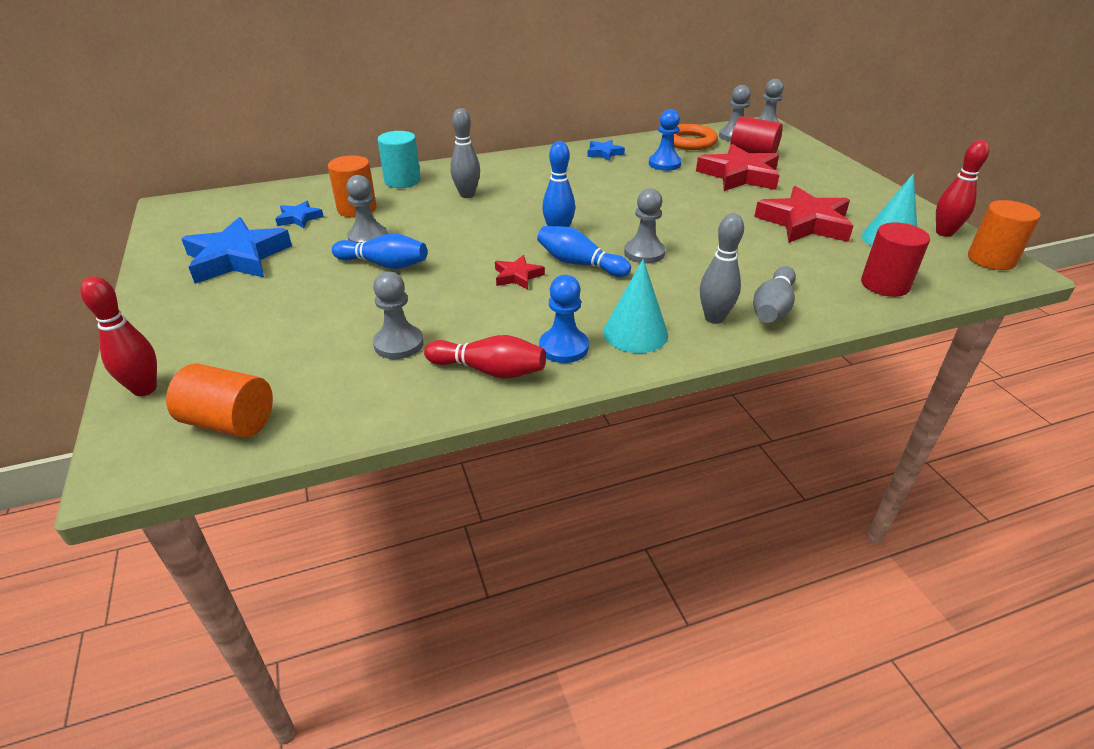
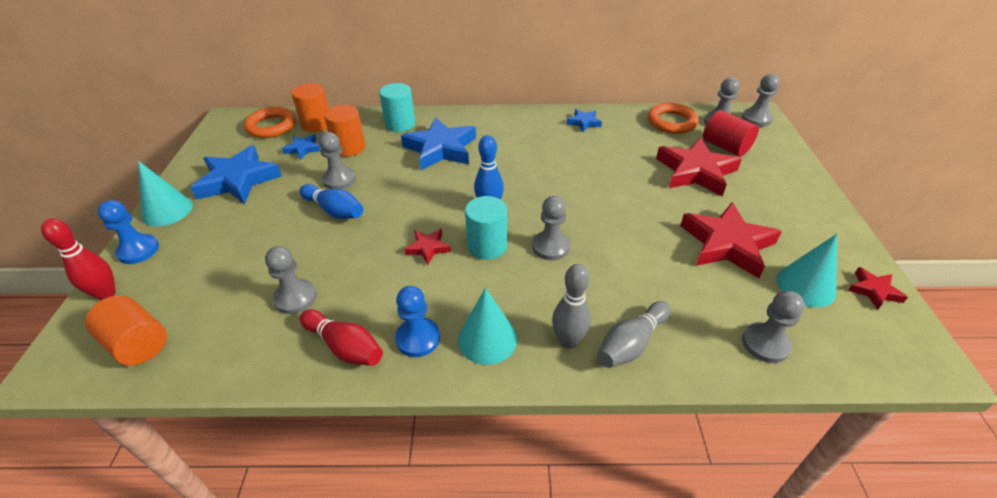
camera: 20 degrees right, 5 degrees up
(162, 300) = (167, 210): none -> turquoise cone
(240, 204) = (271, 126): none -> orange ring
(467, 195) = (441, 149): grey bowling pin -> blue star
(579, 263) = (487, 246): blue bowling pin -> turquoise cylinder
(664, 164) = (631, 145): blue pawn -> blue pawn (138, 250)
(885, 284) = (765, 344): red cylinder -> grey pawn
(944, 233) = (874, 291): red bowling pin -> red star
(991, 259) = (908, 340): orange cylinder -> orange cylinder (317, 124)

